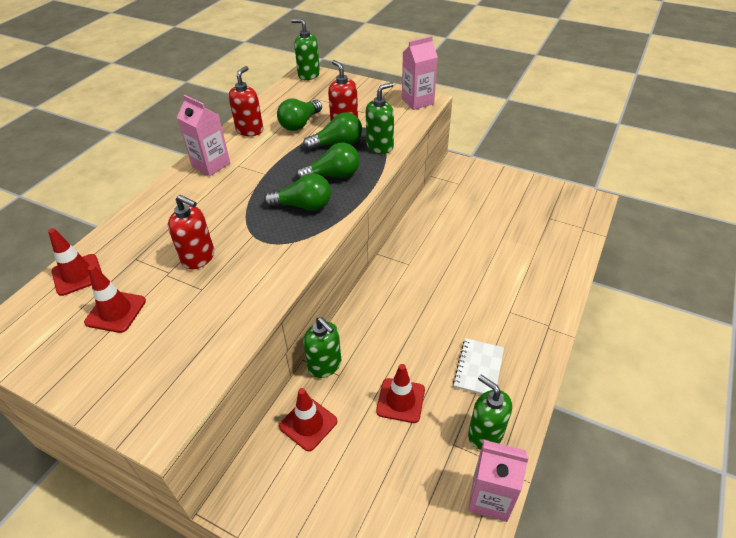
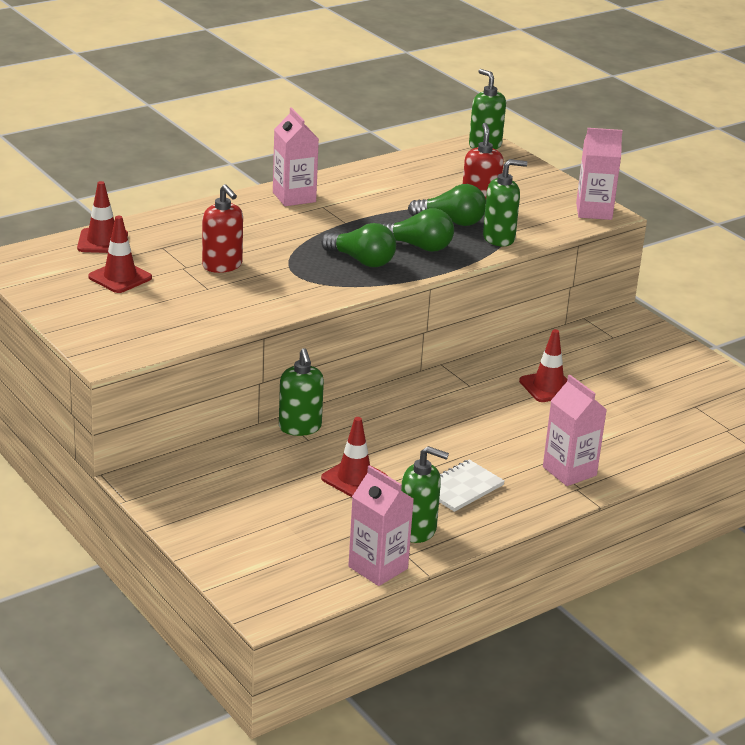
camera: 25 degrees right, 15 degrees down
(250, 130) = (363, 179): red soap dispenser -> none
(300, 124) = (426, 190): green light bulb -> none
(308, 424) = (247, 459): red traffic cone -> red traffic cone (548, 387)
(485, 434) = (417, 530): green soap dispenser -> green soap dispenser turned 120 degrees clockwise
(530, 313) = (569, 471): none -> pink carton

